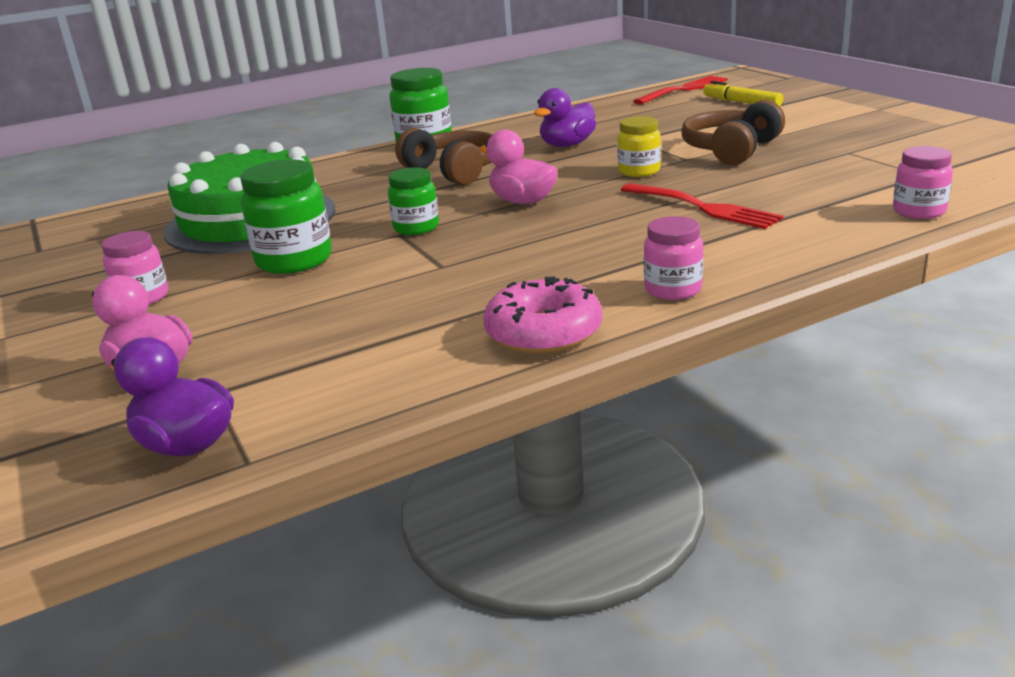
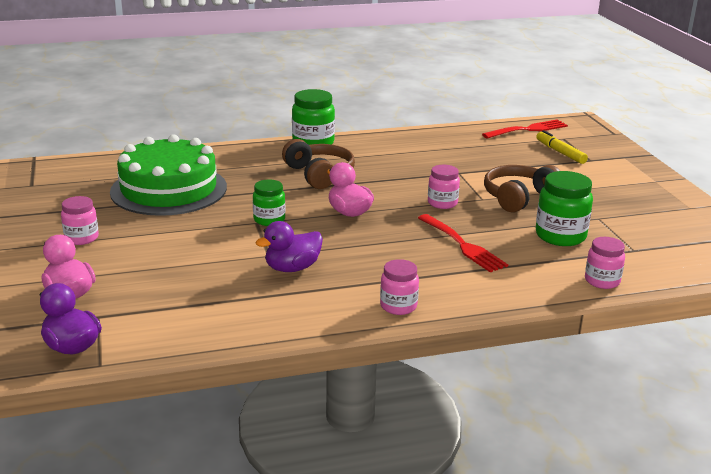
camera: 10 degrees right, 0 degrees up
(294, 260) = (182, 229): green jar -> green jar (560, 236)
(543, 332) = (302, 319): pink donut -> none
(567, 145) = (409, 167): purple duck -> purple duck (292, 268)
(639, 171) = (442, 203): yellow jar -> pink jar

